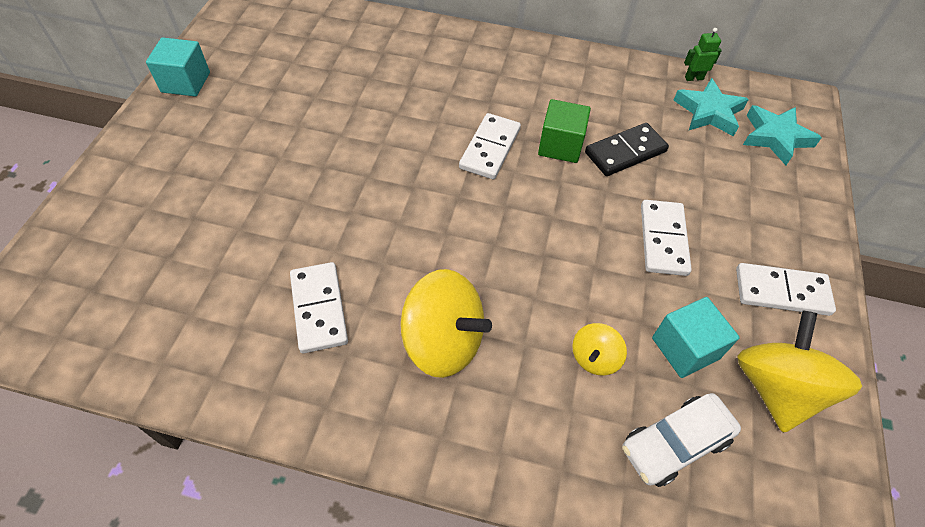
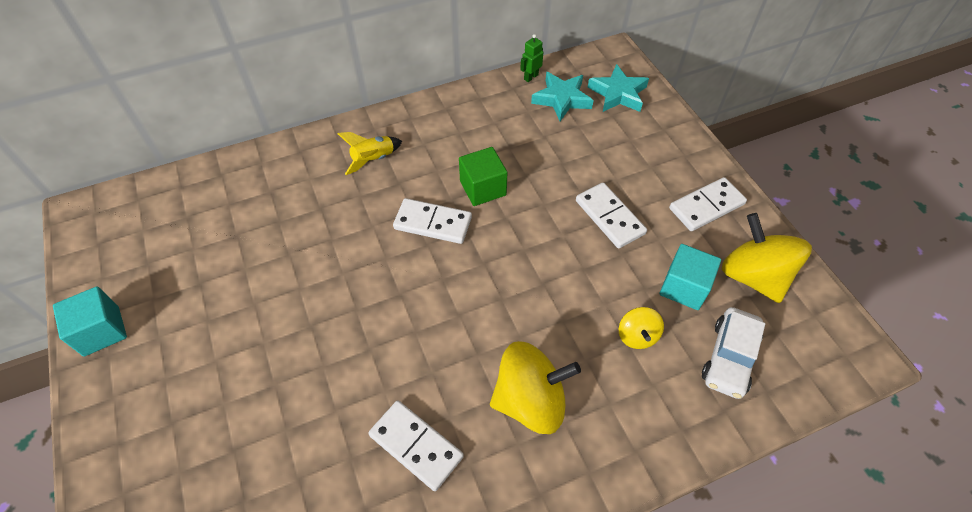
camera: 35 degrees left, 0 degrees up
(485, 72) = (373, 160): none -> yellow rocket
(490, 148) = (433, 223): white domino -> white domino turned 60 degrees counterclockwise
(625, 152) = (532, 165): black domino -> none

